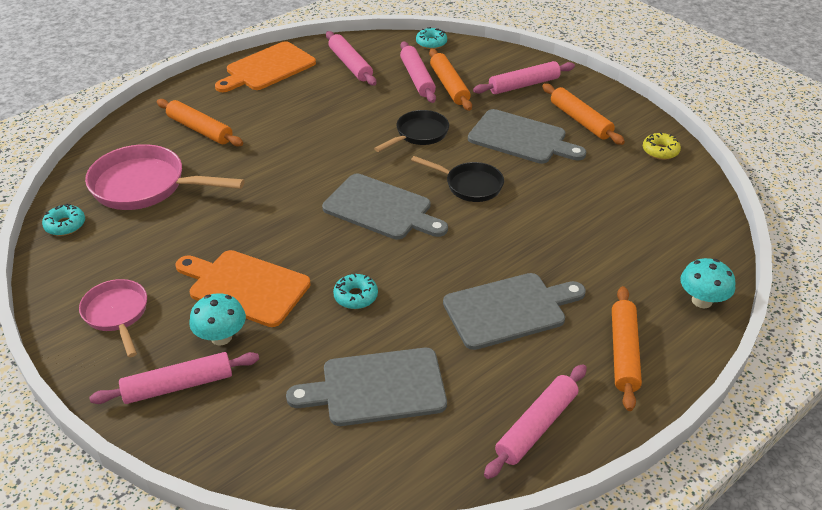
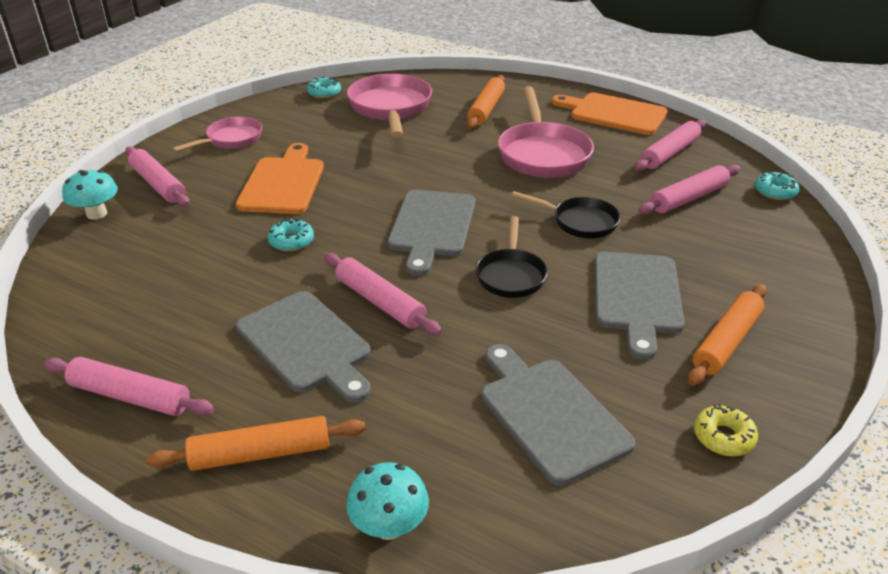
camera: 70 degrees right, 5 degrees down
(221, 337) = (217, 188): turquoise mushroom -> turquoise mushroom (96, 214)
(306, 122) = (542, 154): none -> pink pan
(377, 387) = (171, 280): grey cutting board -> grey cutting board (550, 414)
(449, 86) = (697, 222): orange rolling pin -> none
(524, 85) = (760, 278): pink rolling pin -> pink rolling pin (380, 302)

